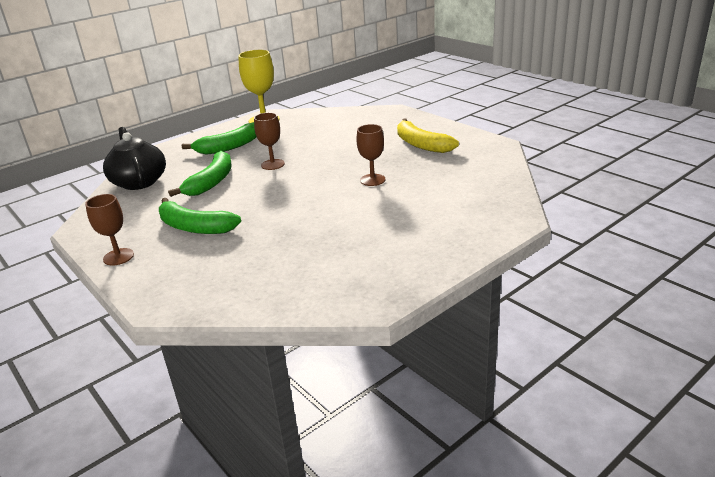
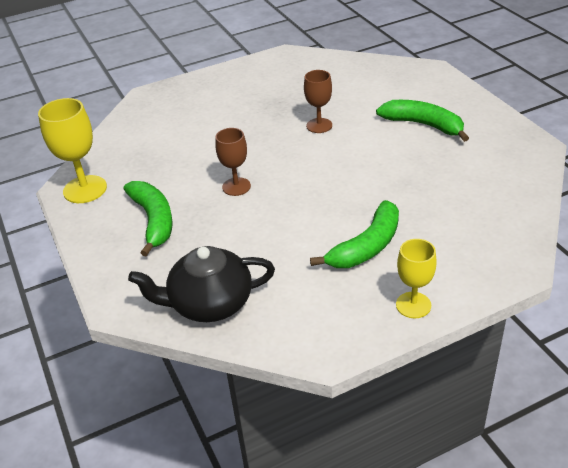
camera: 75 degrees left, 10 degrees up
(118, 257) = (413, 305): brown goblet -> yellow goblet
(211, 182) = (254, 235): green banana -> green banana (423, 125)
(421, 144) = (255, 90): yellow banana -> none

